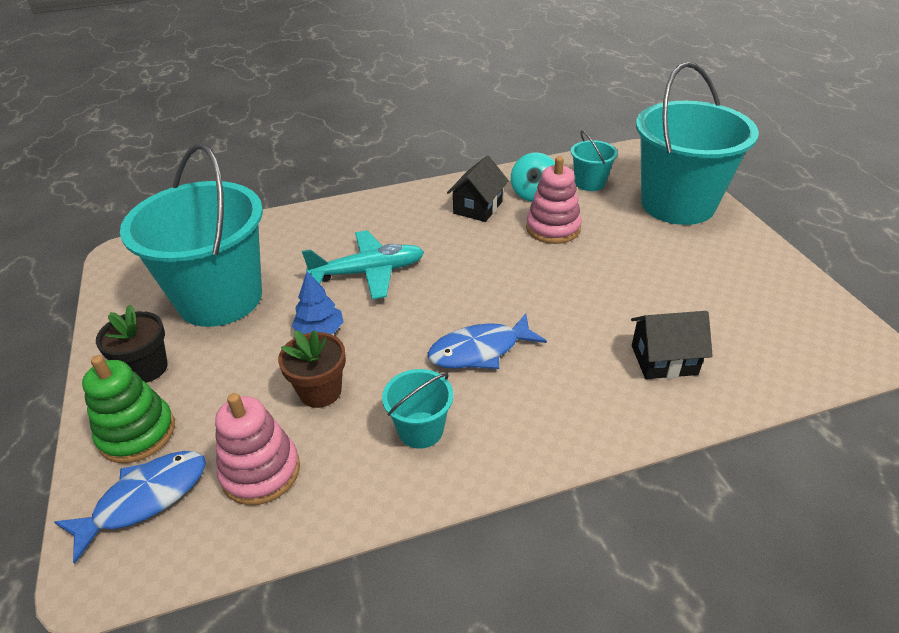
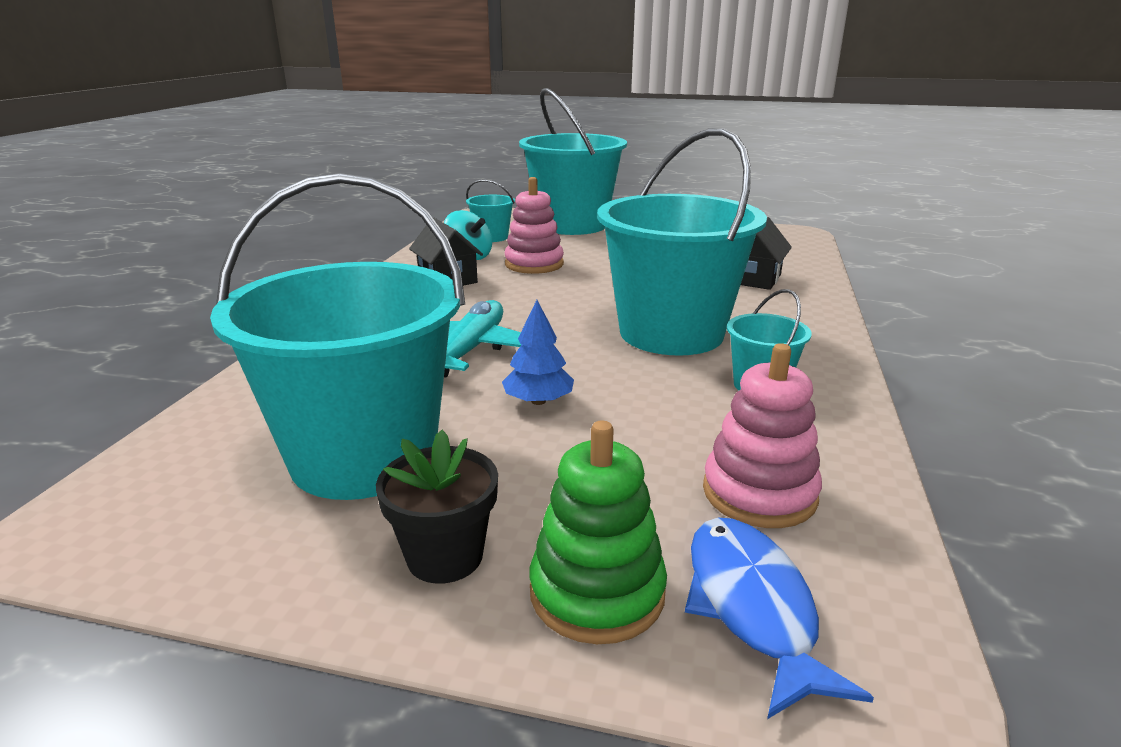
camera: 60 degrees left, 15 degrees down
(320, 391) = (649, 424): brown flower pot -> none
(480, 351) = (671, 333): blue fish -> turquoise bucket

